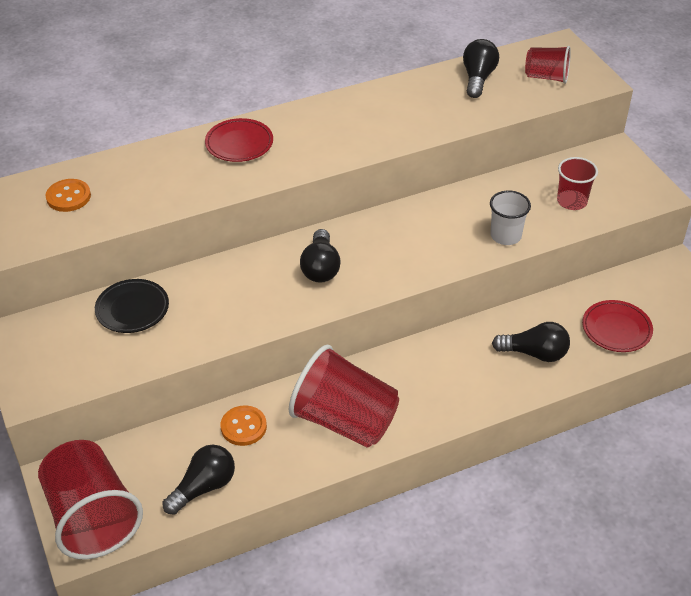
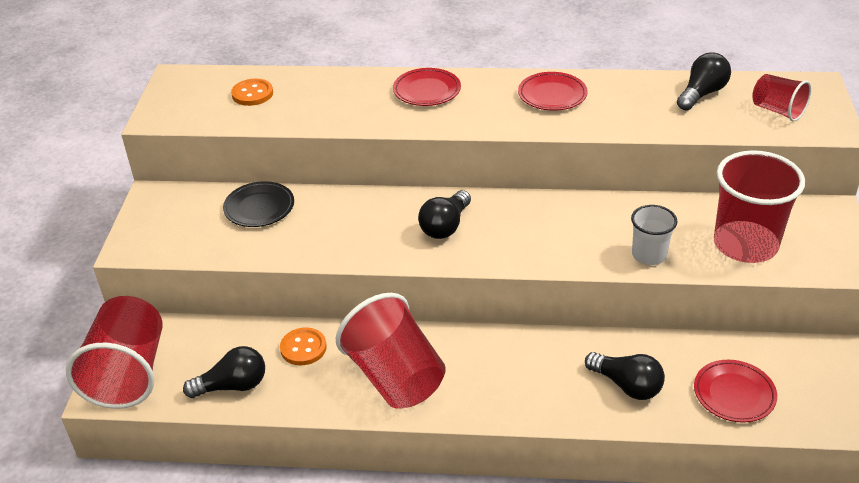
camera: 30 degrees right, 5 degrees down
(355, 115) = (552, 95): none -> red plate
(572, 201) = (745, 244): red cup -> red cup, size x1.85

